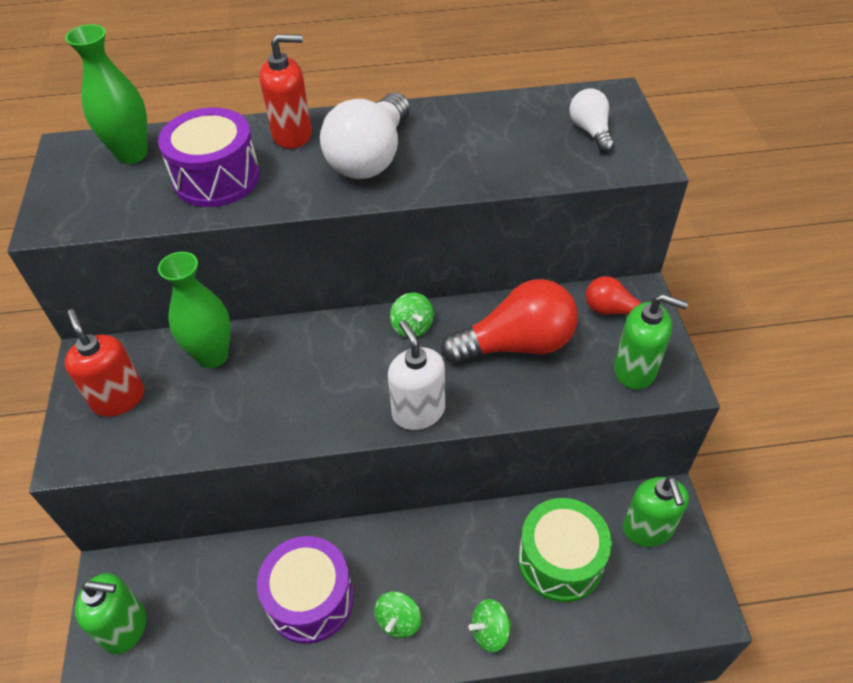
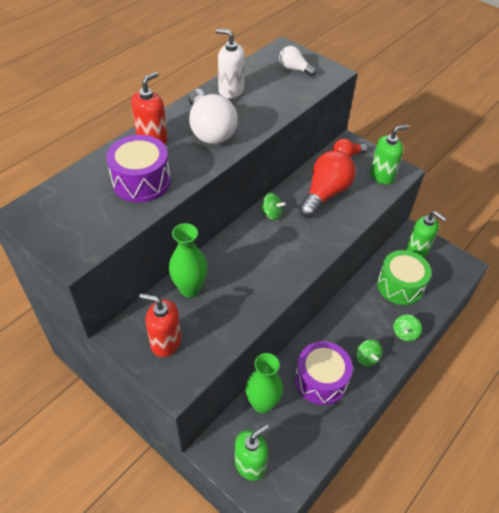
camera: 45 degrees left, 0 degrees up
(132, 154) = (70, 195): green vase -> green vase (262, 404)
(418, 411) = (318, 248): white soap dispenser -> white soap dispenser (231, 90)

